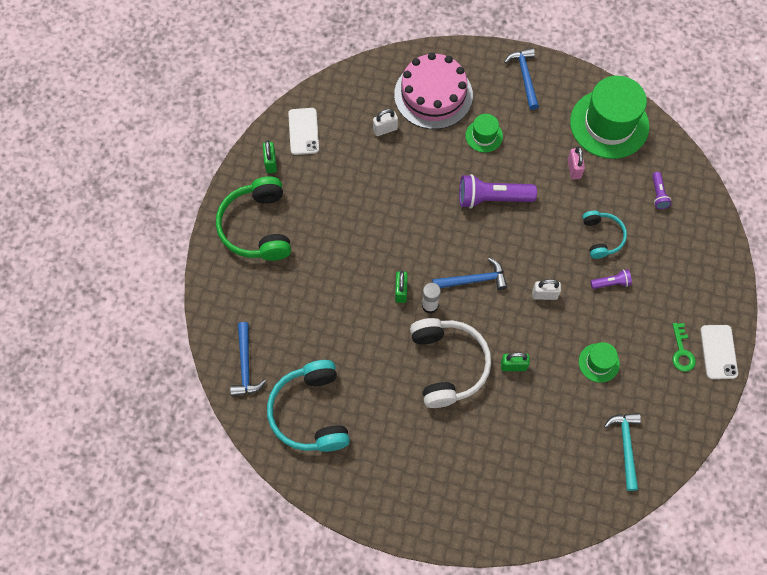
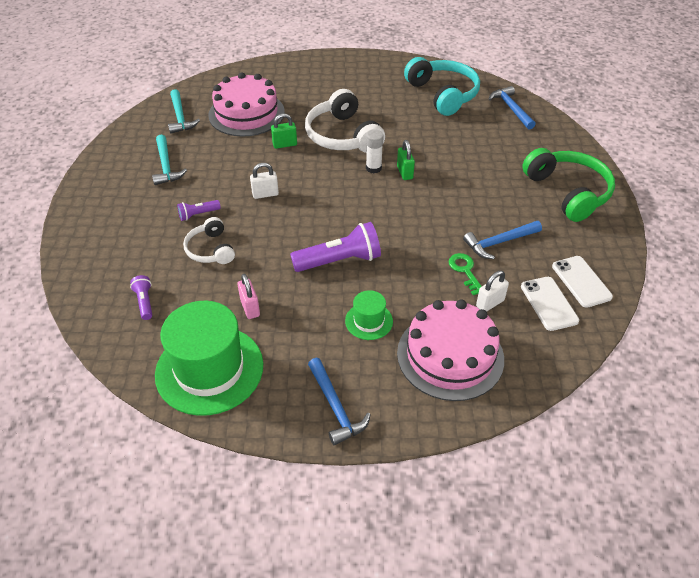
camera: 165 degrees right, 20 degrees down
(271, 163) = (594, 245): green padlock -> none
(474, 280) = (338, 192): blue hammer -> blue hammer (499, 242)
(548, 434) = (246, 113): none -> pink cake
(599, 363) = (207, 159): green hat -> none
(602, 237) = (210, 249): turquoise headphones -> white headphones
(642, 362) = (166, 166): none -> turquoise hammer
(681, 351) = (127, 179): green key -> green key (465, 271)
(718, 352) = (90, 184): white phone -> white phone (548, 303)

